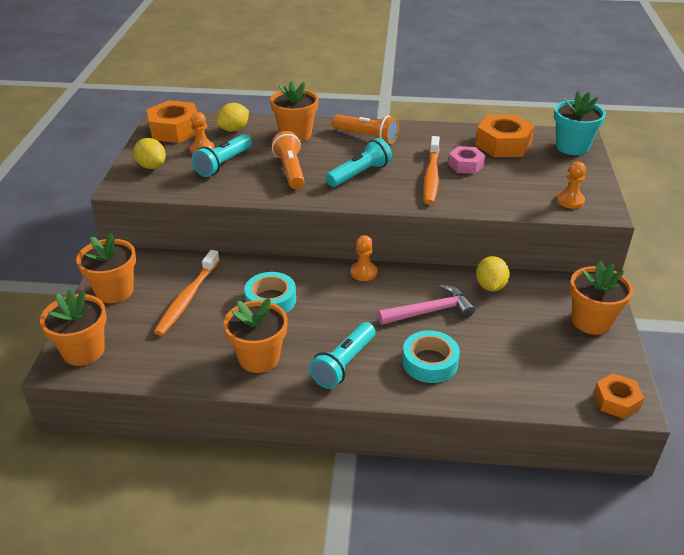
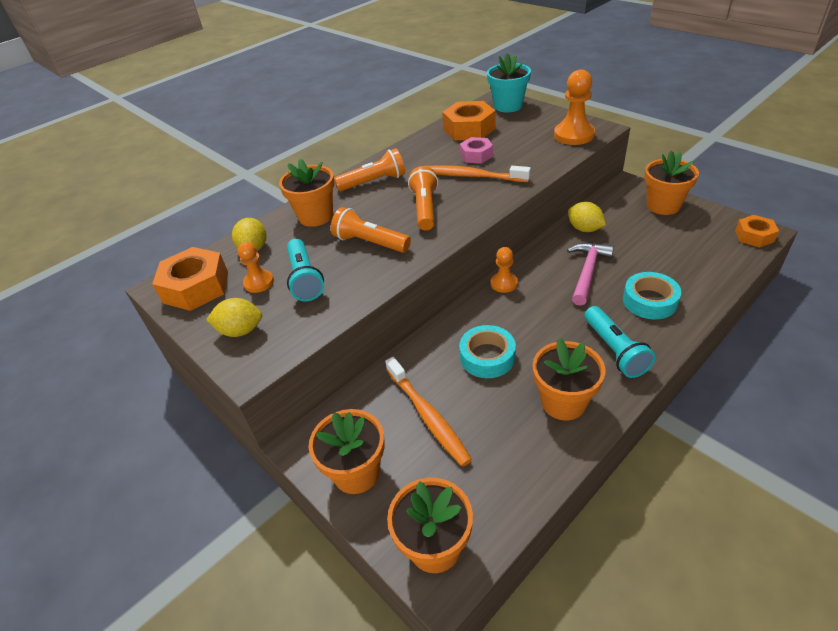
camera: 45 degrees left, 5 degrees up
(359, 174) = (425, 208): turquoise flashlight -> orange flashlight
(431, 176) = (472, 176): orange toothbrush -> orange toothbrush turned 150 degrees clockwise
(570, 201) = (574, 135): orange pawn -> orange pawn, size x1.68

